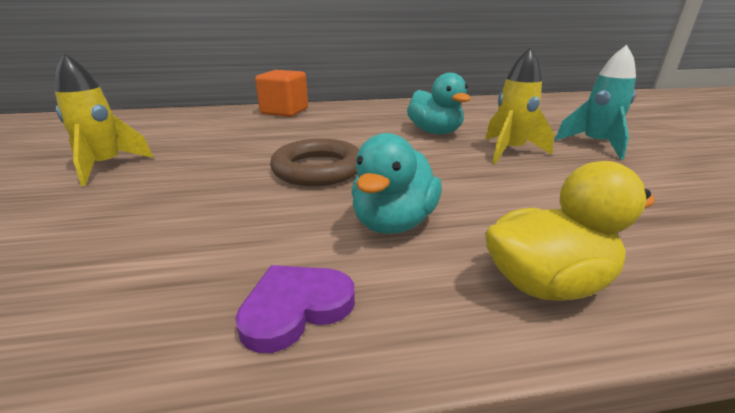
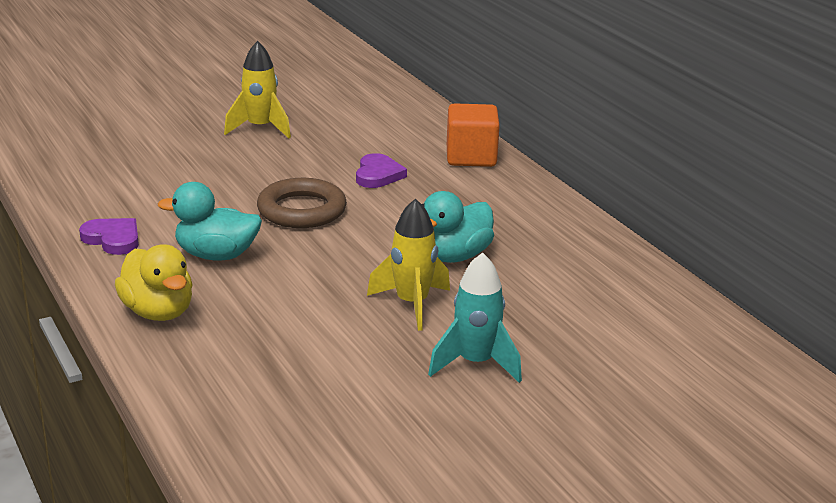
camera: 70 degrees right, 0 degrees up
(279, 136) = (378, 175): none -> purple heart

